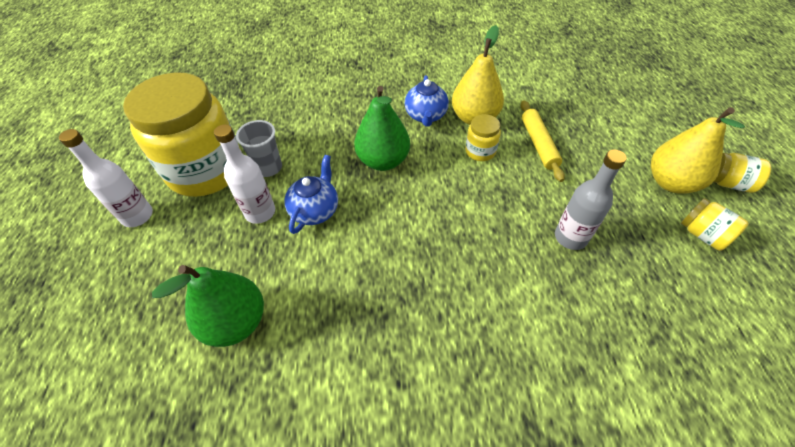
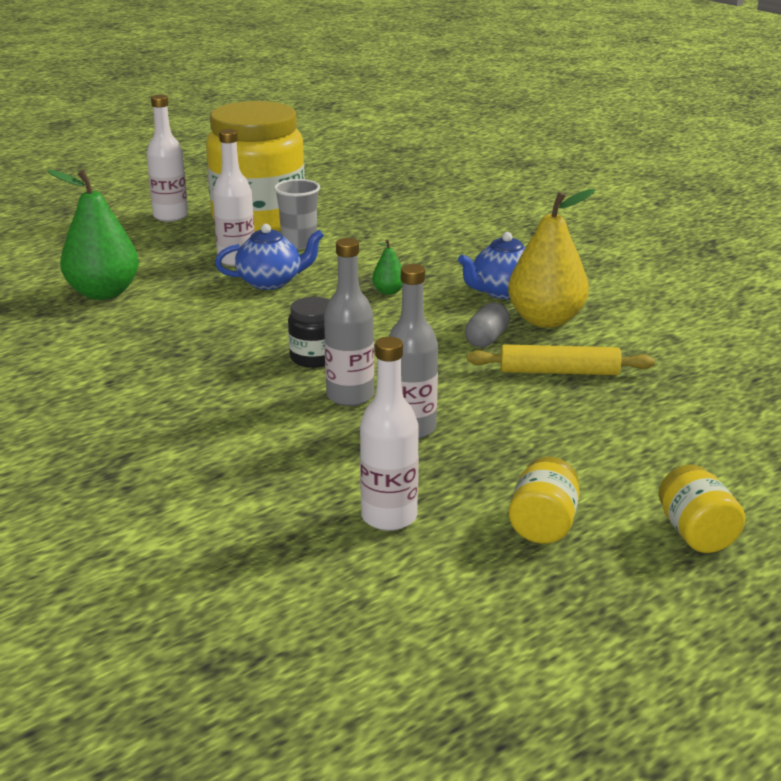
camera: 55 degrees right, 25 degrees down
(383, 161) = (388, 291): green pear -> green pear, size x0.44
(448, 240) = (314, 358): none -> black jar
(480, 151) = (486, 339): yellow jar -> grey capsule
(513, 247) = (350, 396): none -> grey bottle
(539, 144) = (559, 372): yellow rolling pin -> yellow rolling pin turned 45 degrees clockwise
(670, 182) = (624, 483): yellow pear -> none
(672, 299) = (389, 517): none -> white bottle

